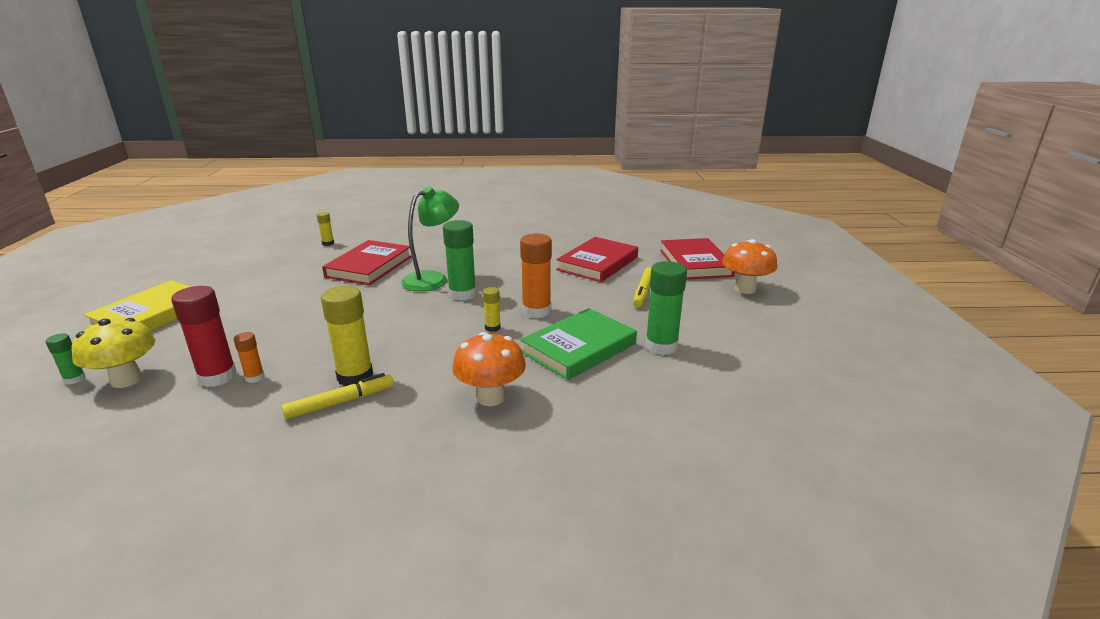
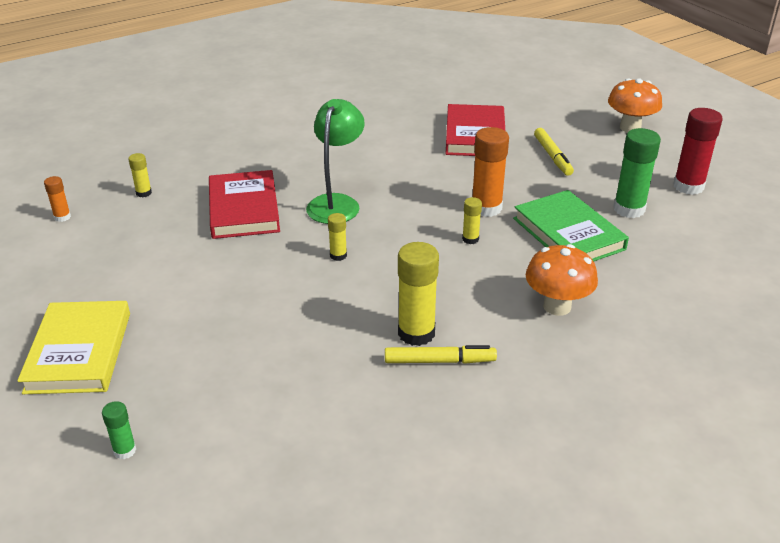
camera: 30 degrees left, 10 degrees up
(126, 380) = (187, 427): yellow mushroom -> none
(217, 377) = (281, 385): red glue stick -> red glue stick (688, 186)
(254, 377) = (321, 371): orange glue stick -> orange glue stick (62, 217)
(340, 402) = (439, 361): yellow marker -> yellow marker turned 60 degrees clockwise
(383, 310) = (338, 255): none -> yellow glue stick
(462, 294) = (392, 211): green glue stick -> none
(578, 348) = (568, 234): green book -> green book turned 45 degrees counterclockwise
(695, 263) = (560, 110): red book -> none

